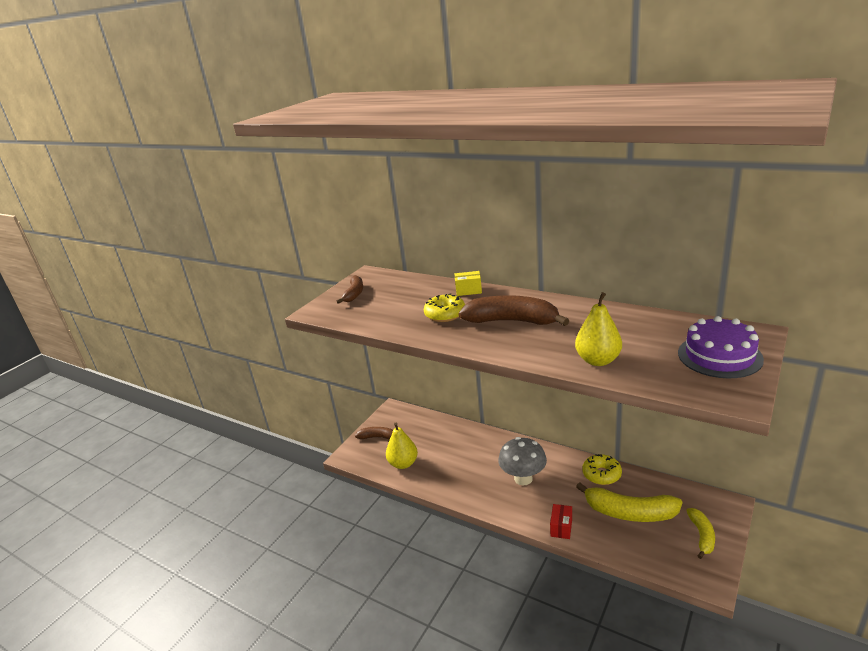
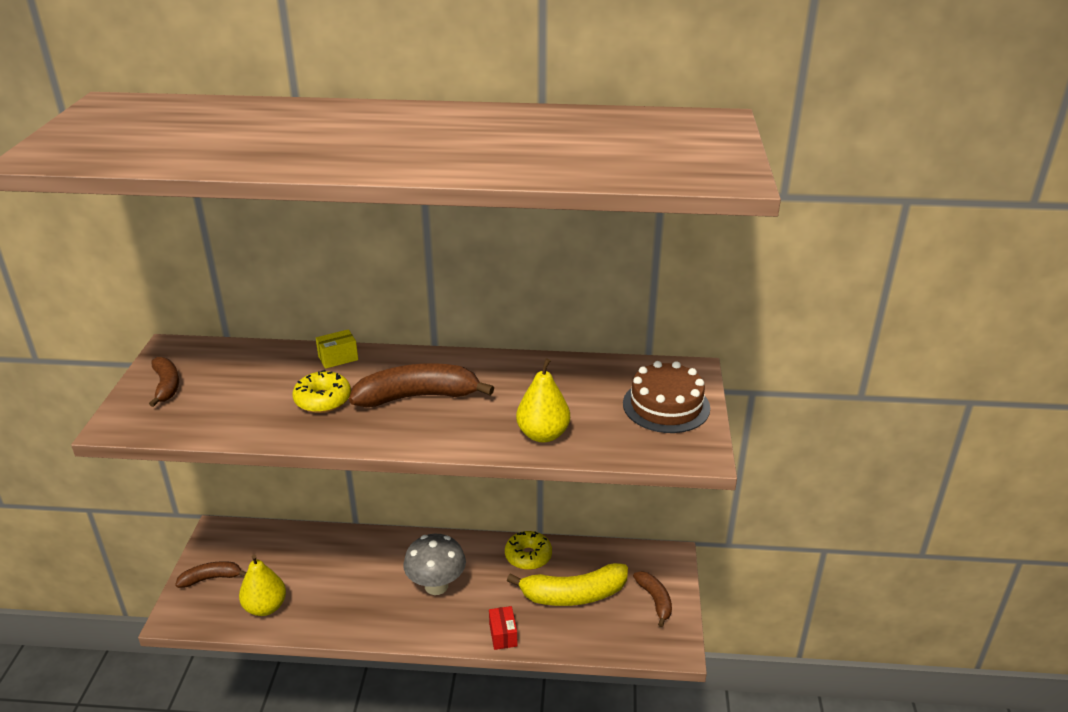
camera: 30 degrees left, 5 degrees up
(701, 536) = (655, 600): yellow banana -> brown banana
(719, 356) = (666, 406): purple cake -> brown cake

